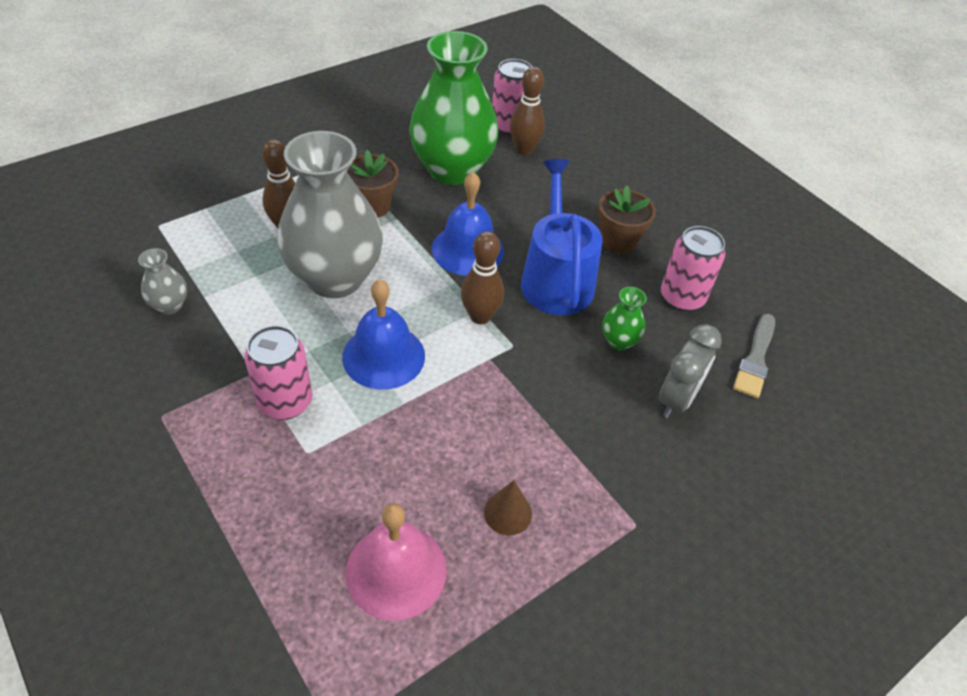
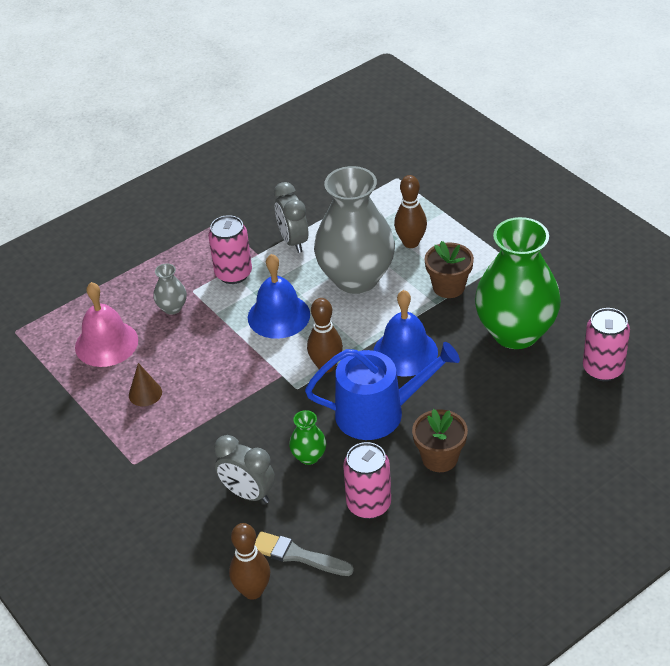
camera: 95 degrees right, 5 degrees down
(170, 305) = (315, 203): grey vase -> grey vase (172, 308)
(241, 333) = (293, 241): none -> grey clock
(524, 149) = (566, 382): brown bowling pin -> brown bowling pin (253, 591)

